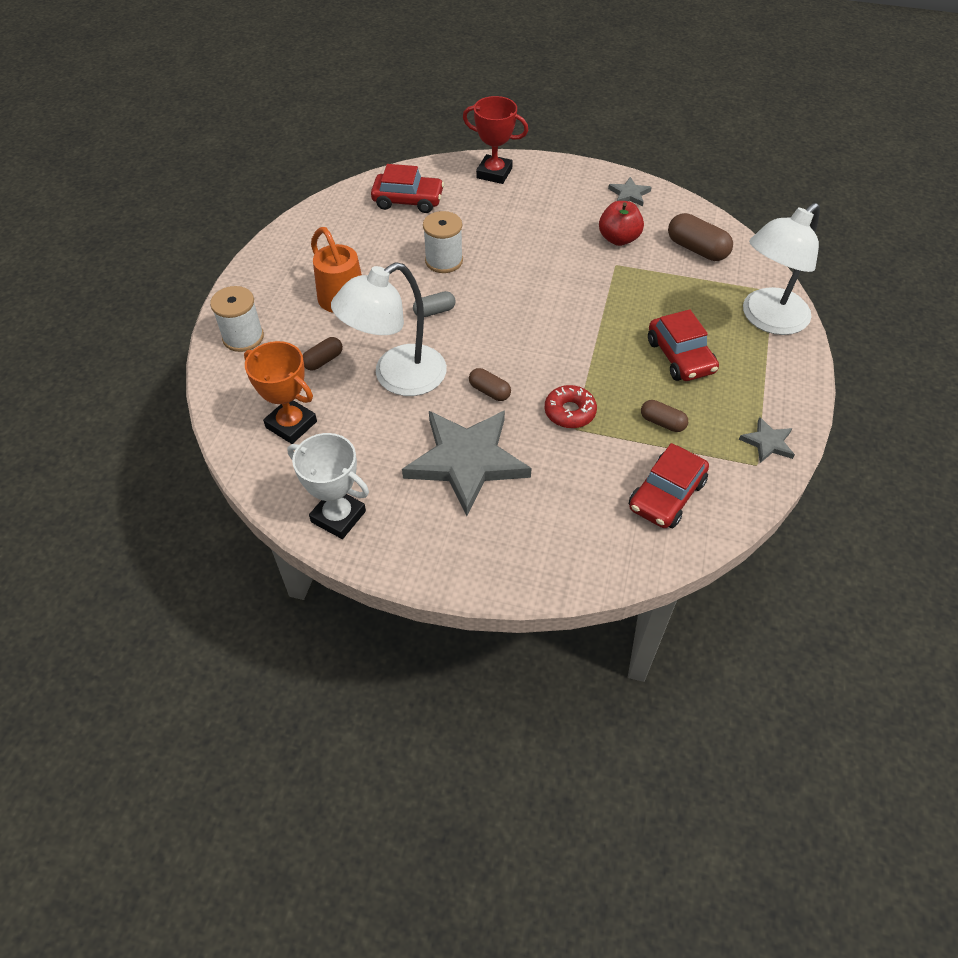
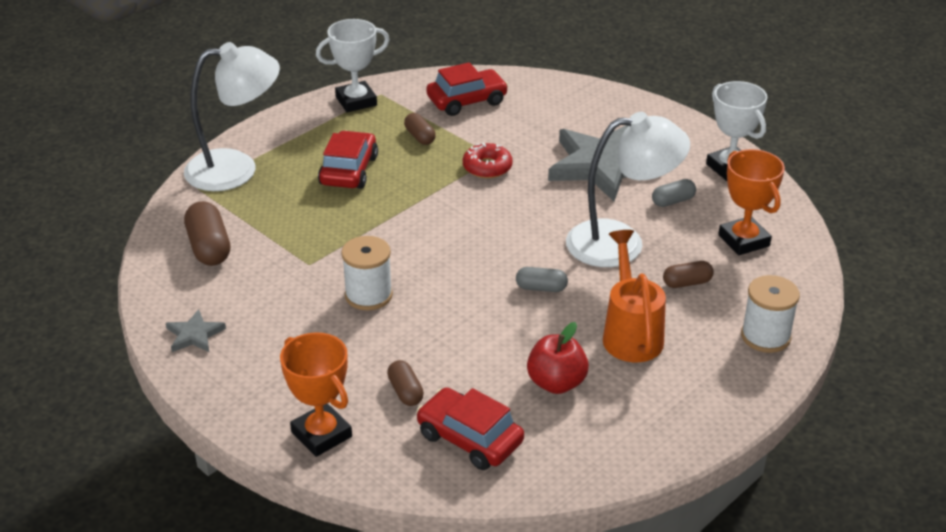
camera: 150 degrees left, 15 degrees down
(375, 444) = (673, 201): none -> grey capsule
(444, 261) = (488, 338): white spool -> white spool (368, 295)
(489, 391) = (543, 204): brown capsule -> brown capsule (405, 391)
(494, 173) = (321, 434): red trophy -> orange trophy
(618, 239) = (273, 288): red apple -> red apple (556, 383)
(767, 442) = (356, 101): grey star -> white trophy

